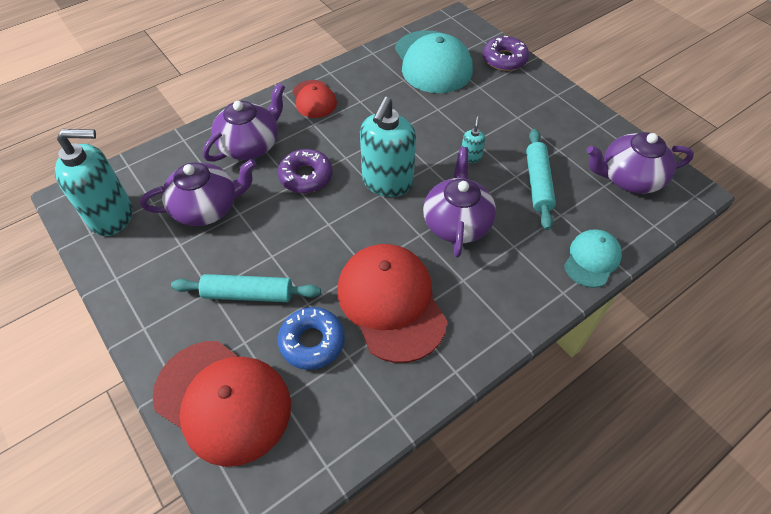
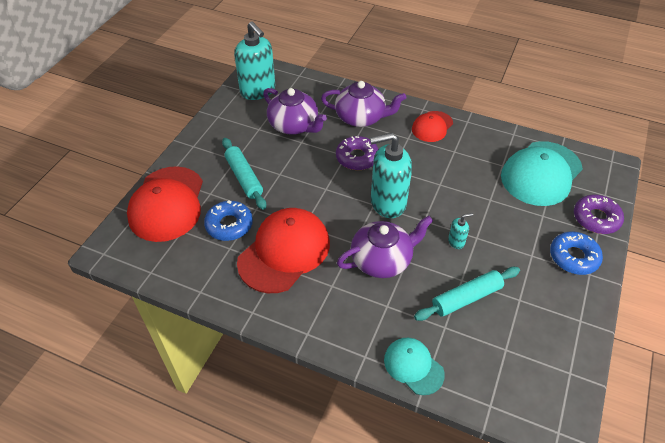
camera: 60 degrees right, 5 degrees down
(535, 94) = (573, 257): none -> blue donut
(592, 259) = (413, 366): turquoise cap -> turquoise cap turned 135 degrees counterclockwise
(629, 178) = (532, 366): purple teapot -> none

